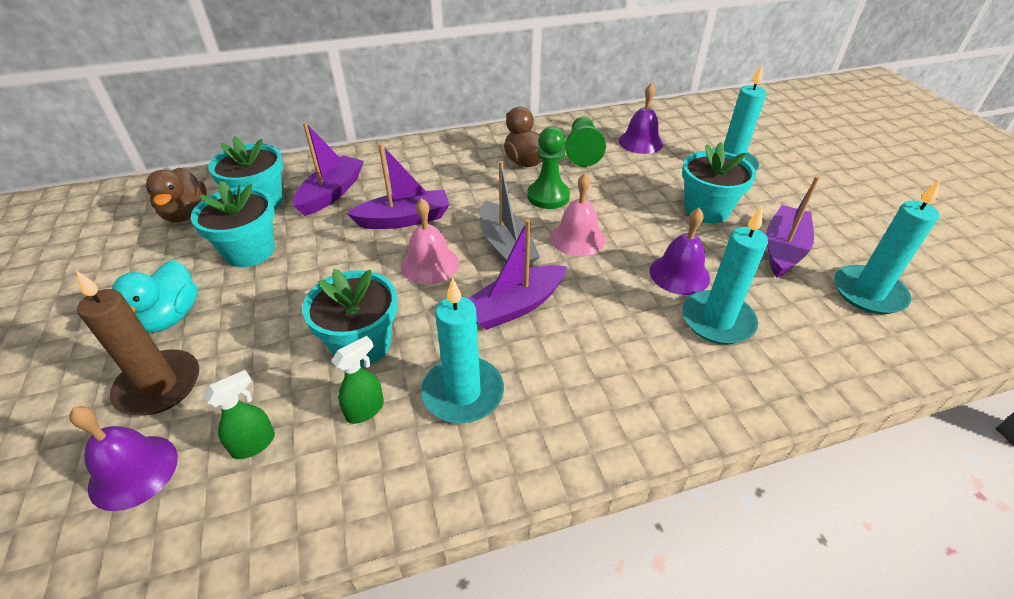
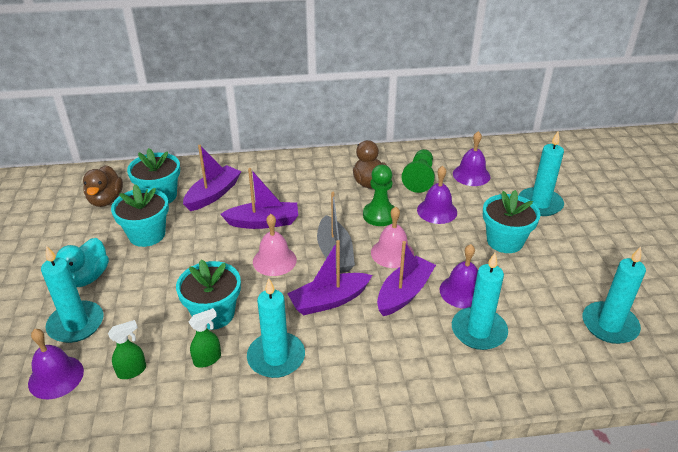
camera: 10 degrees right, 5 degrees down
(159, 386) = (76, 324): brown candle -> turquoise candle
(615, 184) = (437, 211): none -> purple bell
(783, 249) = (555, 281): purple boat -> purple boat (404, 293)

